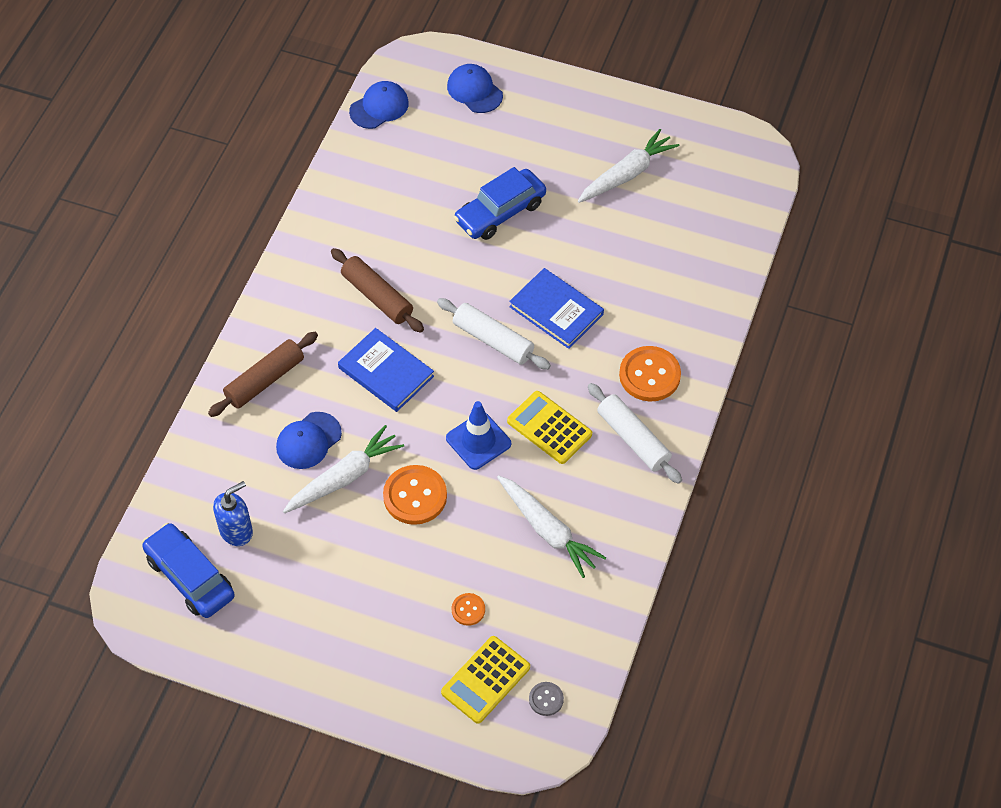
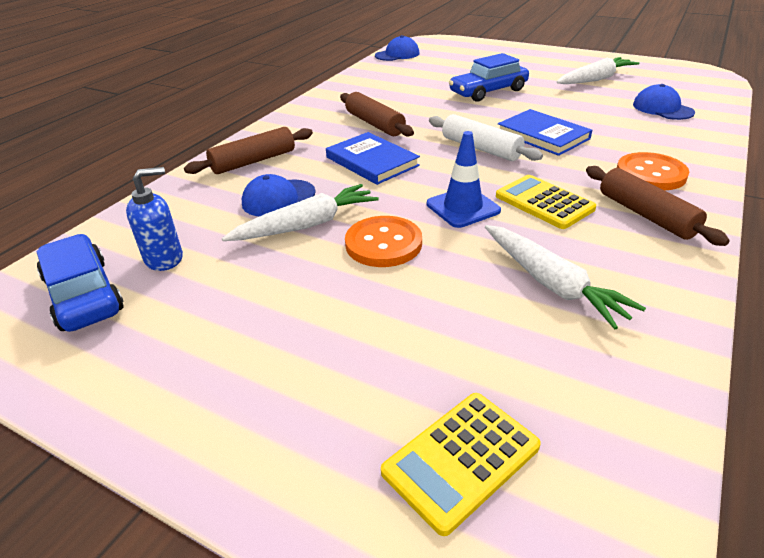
camera: 10 degrees right, 20 degrees down
(468, 610) = (438, 359): orange button -> none
(474, 91) = (469, 50): blue cap -> blue cap (662, 108)
(546, 699) = (574, 506): grey button -> none
(633, 439) = (646, 215): white rolling pin -> brown rolling pin

